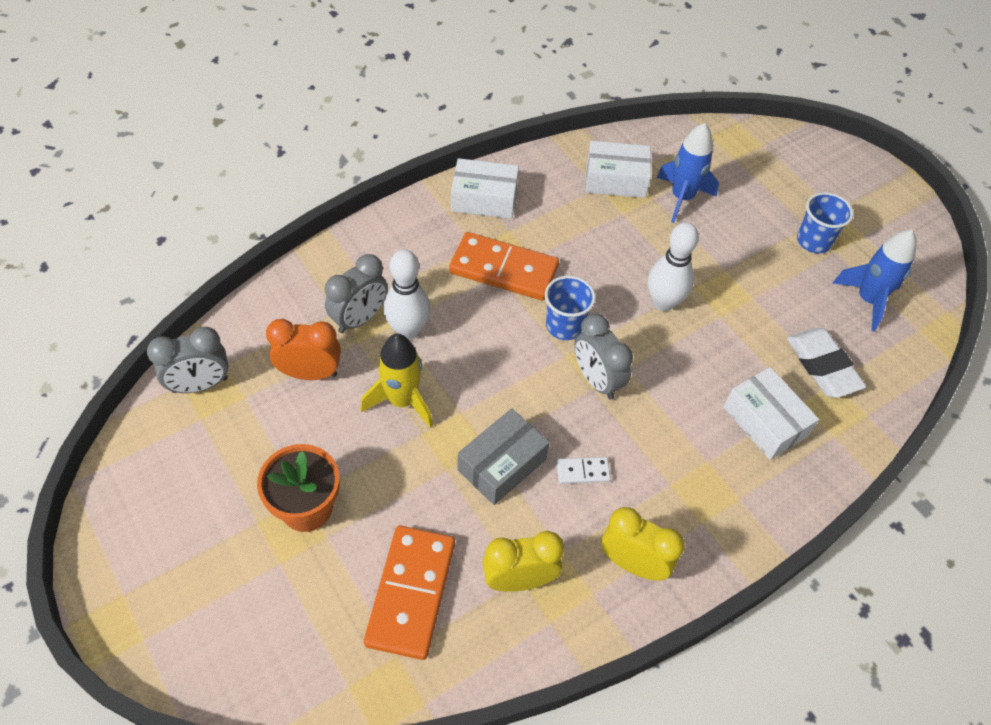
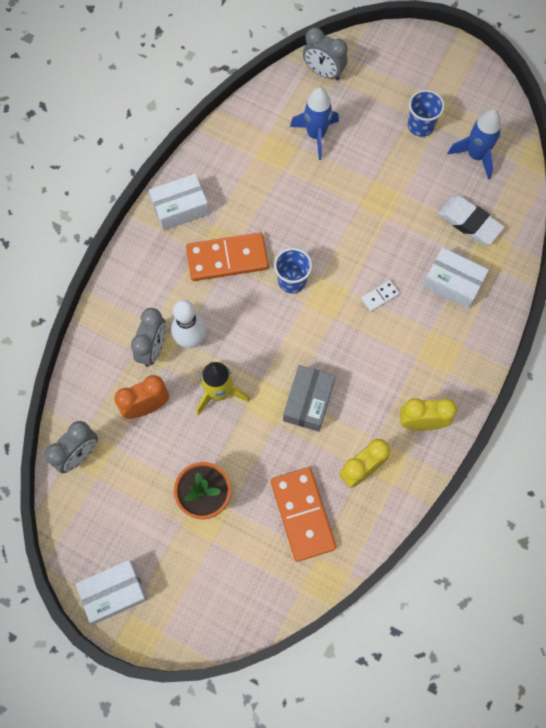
camera: 25 degrees left, 15 degrees up
(582, 471) = (360, 379): white domino -> white domino (380, 296)
(596, 380) = (334, 310): grey clock -> grey clock (323, 72)
(615, 180) = (262, 143): white box -> white box (114, 592)
(663, 302) = (346, 228): white bowling pin -> none

